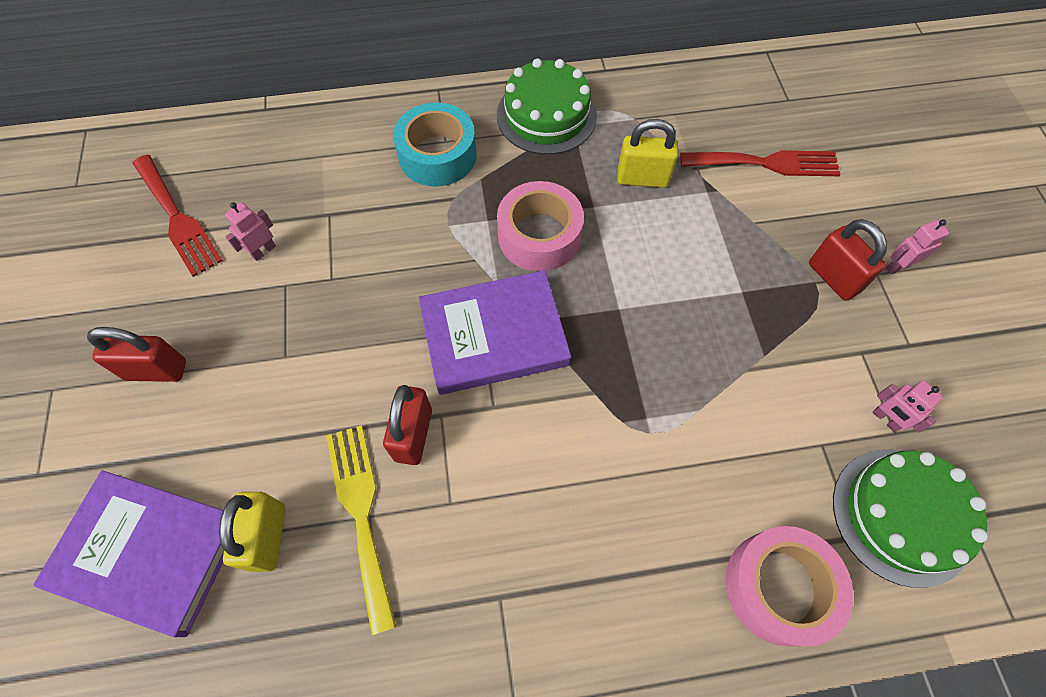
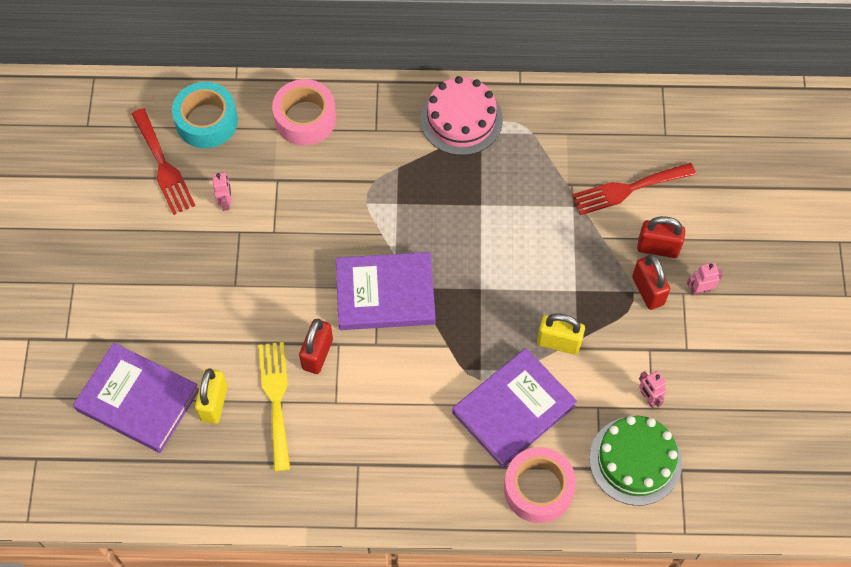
camera: 10 degrees right, 0 degrees up
(156, 370) = (145, 281): red padlock -> red padlock (658, 248)
(263, 251) = (226, 202): pink robot -> pink robot turned 120 degrees clockwise
(437, 155) = (367, 142): turquoise tape -> turquoise tape (206, 121)
(539, 236) = (434, 222): pink tape -> pink tape (305, 118)
(546, 115) = (461, 119): green cake -> pink cake
(642, 179) = (525, 187): yellow padlock -> yellow padlock (559, 342)
(708, 468) = (513, 409): none -> purple book
(766, 163) = (628, 189): red fork -> red fork turned 150 degrees clockwise

